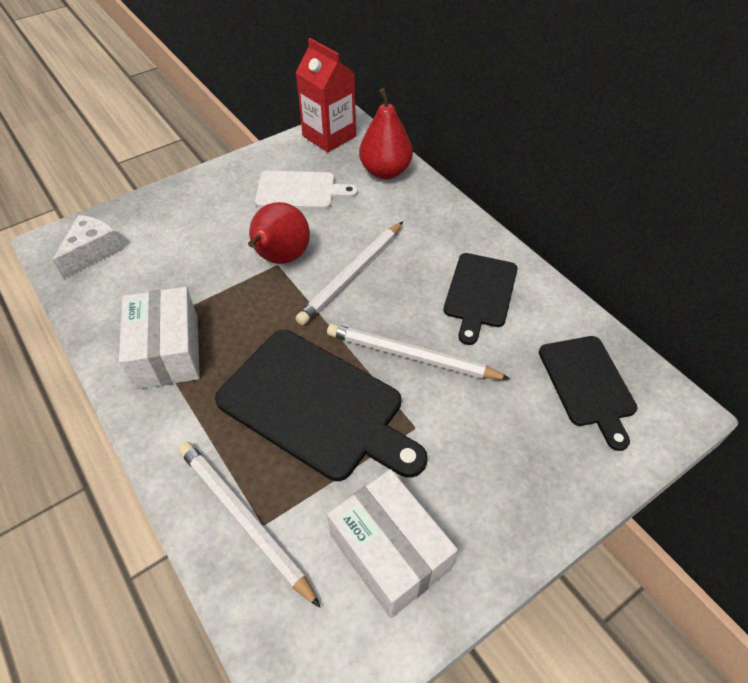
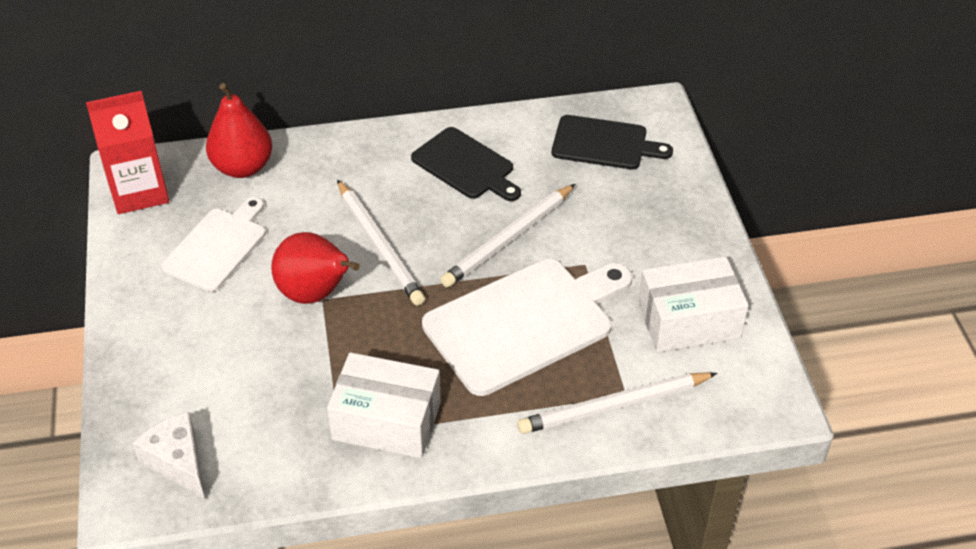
camera: 65 degrees left, 5 degrees down
(316, 406) = (524, 322): black cutting board -> white cutting board

